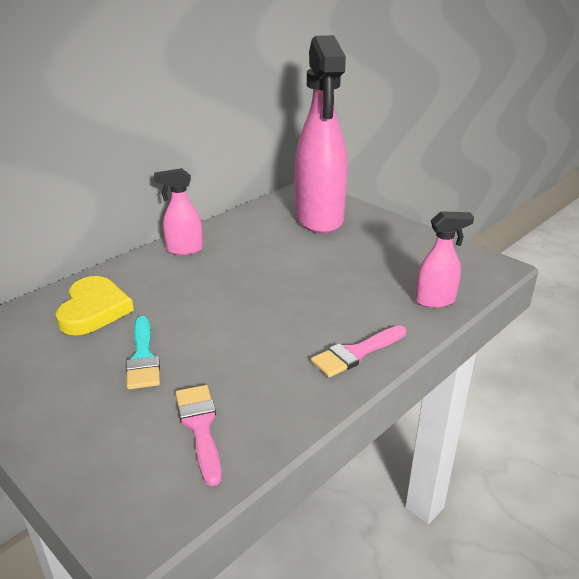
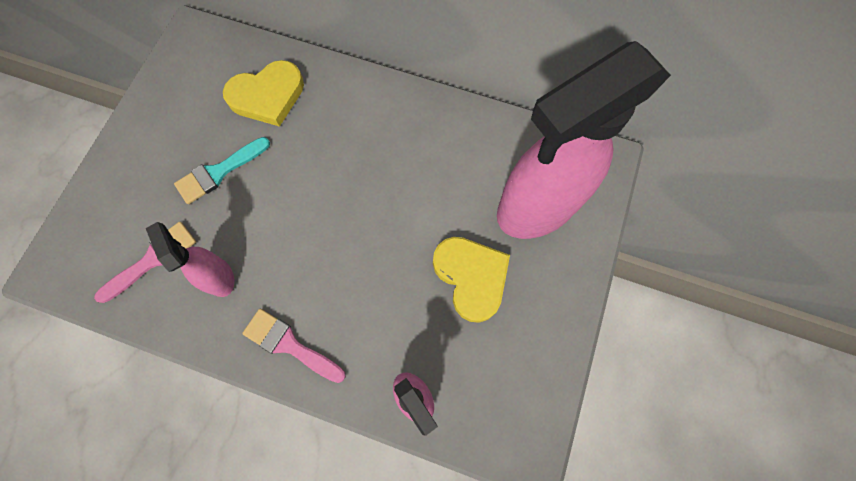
camera: 65 degrees right, 40 degrees up
(184, 250) = (399, 108): pink spray bottle -> pink spray bottle (219, 276)
(354, 255) = (471, 277): none -> yellow heart

